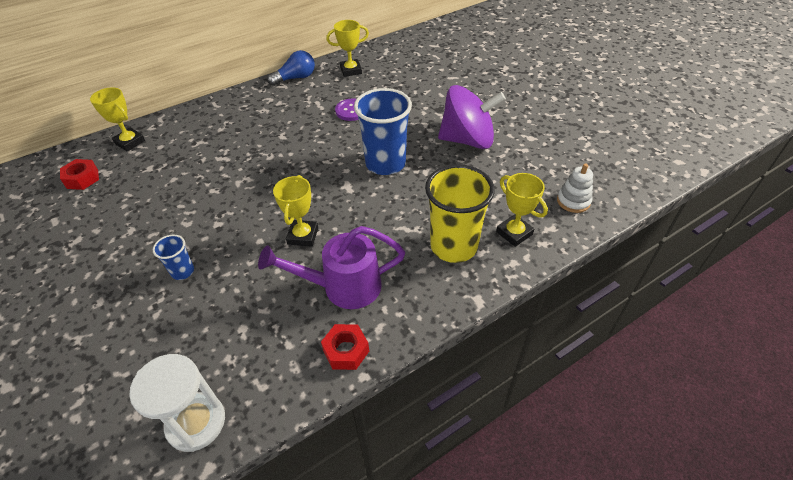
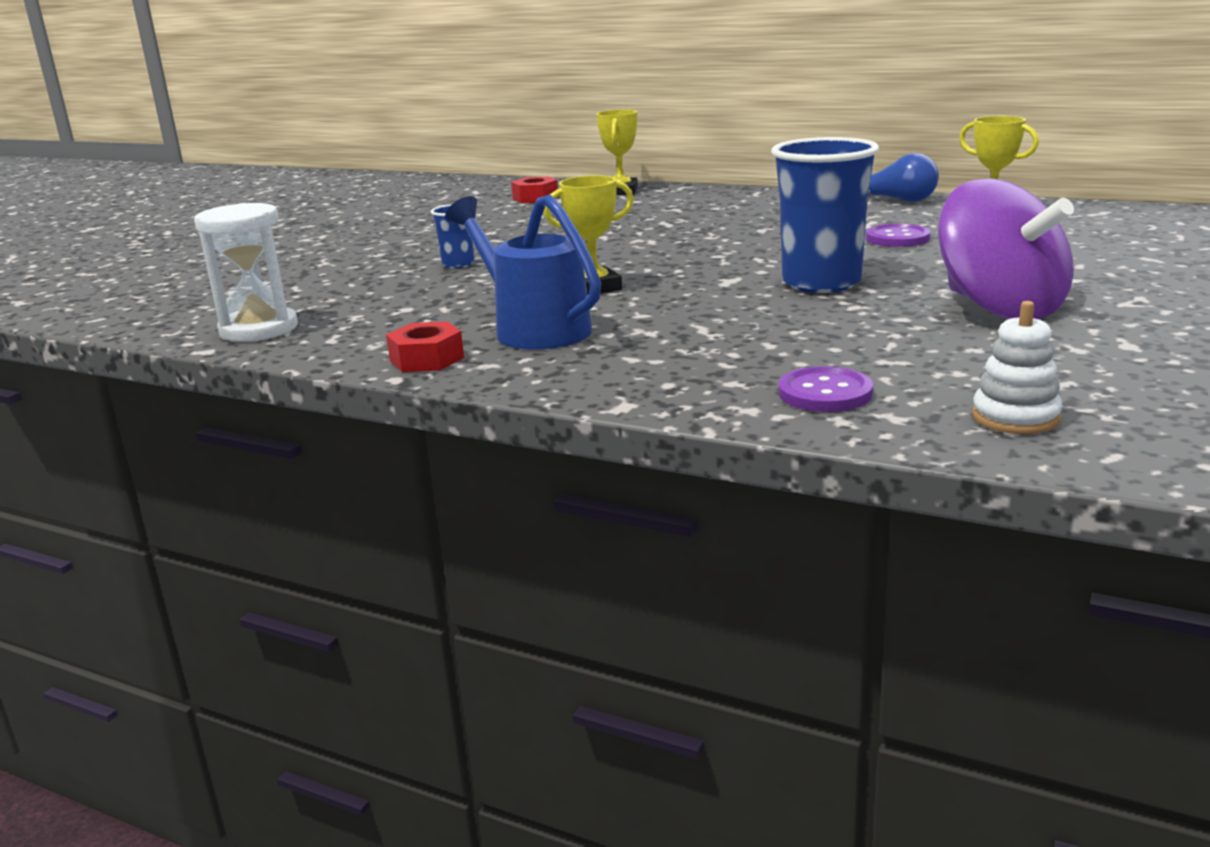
camera: 60 degrees right, 25 degrees down
(343, 287) = (533, 329): purple watering can -> blue watering can
(453, 246) = (716, 363): yellow cup -> none
(514, 233) = (825, 393): yellow trophy -> purple button

